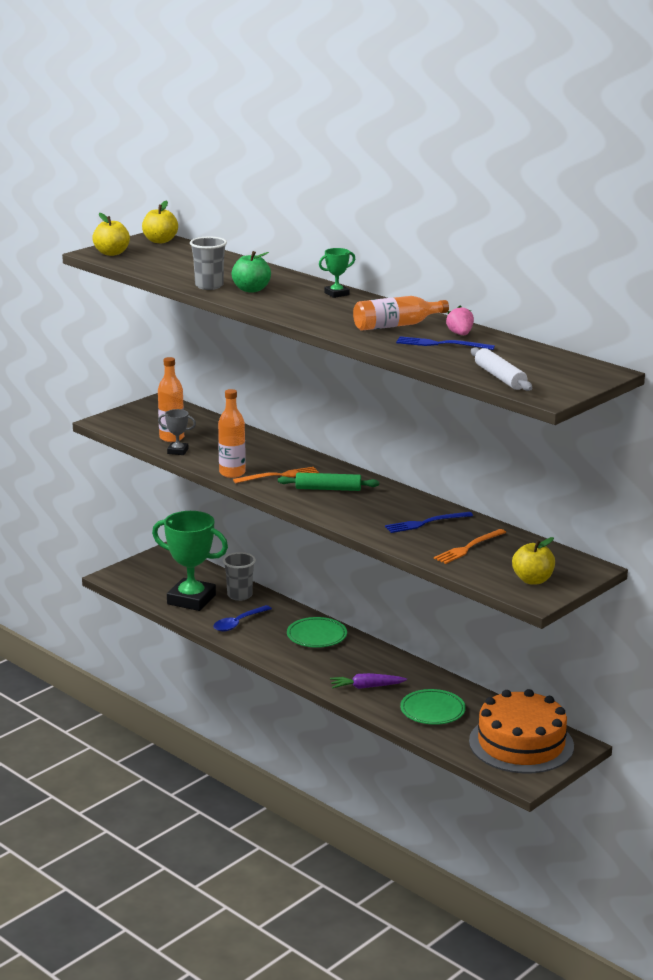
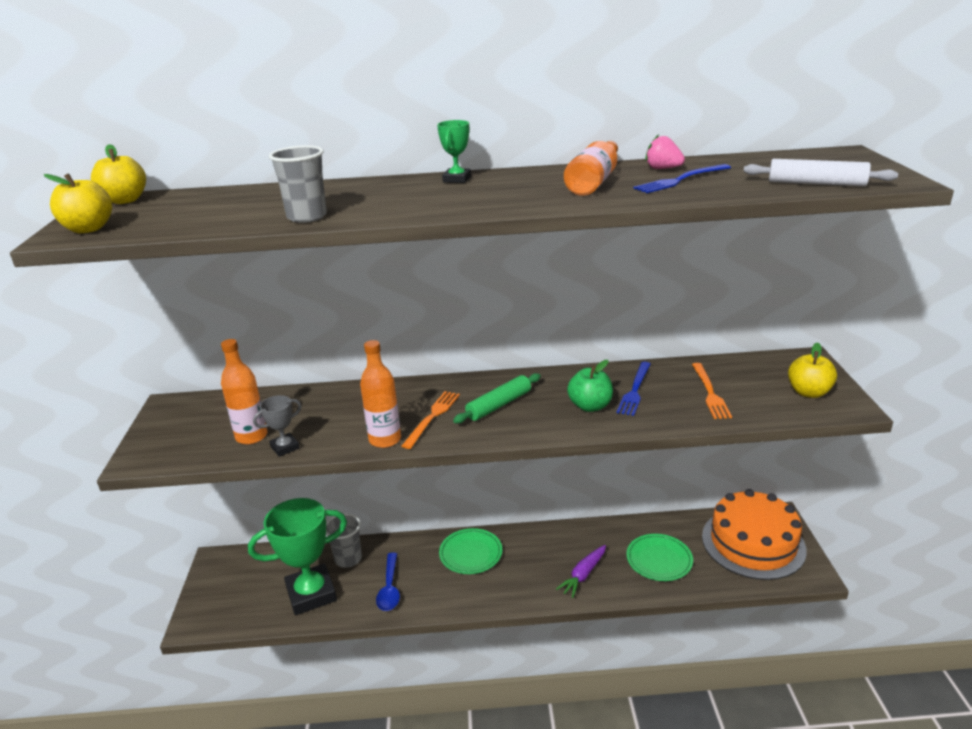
camera: 45 degrees left, 5 degrees up
(251, 289) = (364, 204): green apple -> green apple (590, 406)

